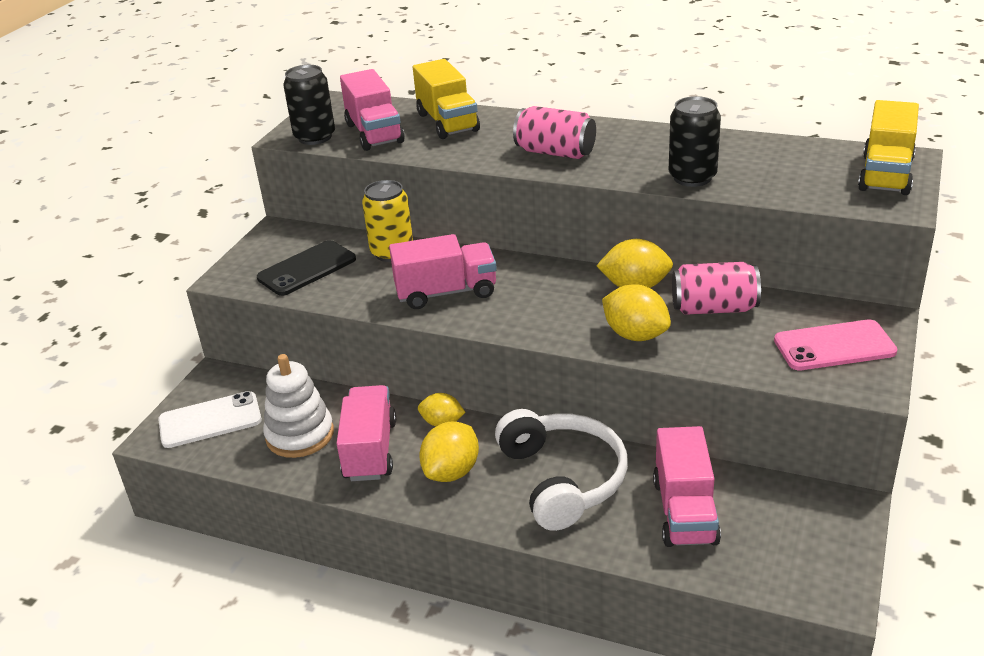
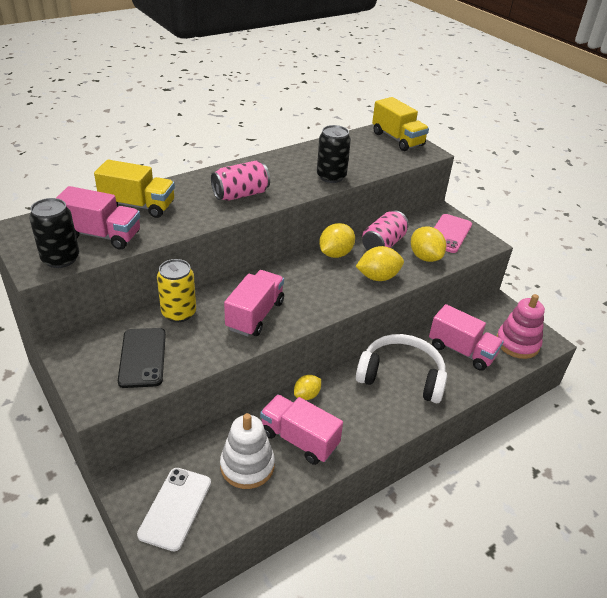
camera: 60 degrees left, 5 degrees up
(451, 472) = (354, 414): yellow lemon -> yellow lemon (425, 257)
(781, 562) = (517, 343): none -> pink stacking toy

